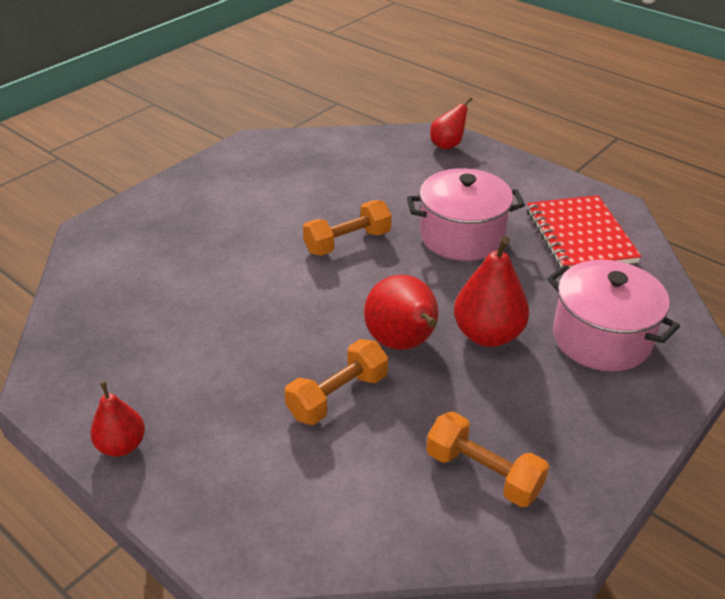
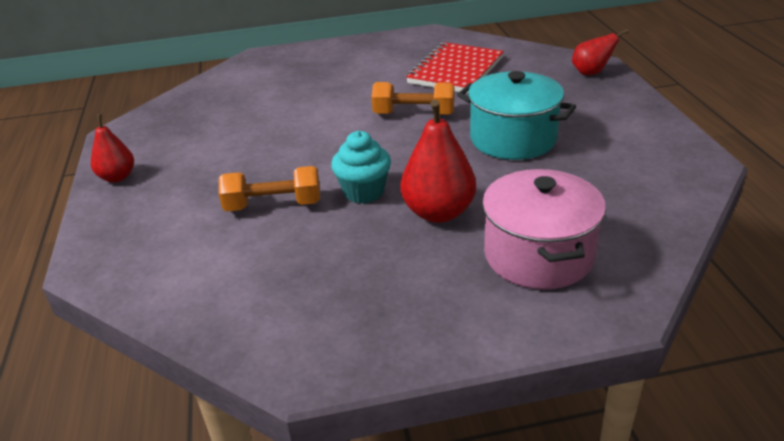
camera: 40 degrees right, 5 degrees down
(403, 343) = (363, 192): red pear -> turquoise cupcake
(462, 236) = (513, 139): pink pot -> turquoise pot
(483, 473) = (303, 300): orange dumbbell -> none
(580, 236) = (628, 174): red notebook -> red notebook (455, 71)

